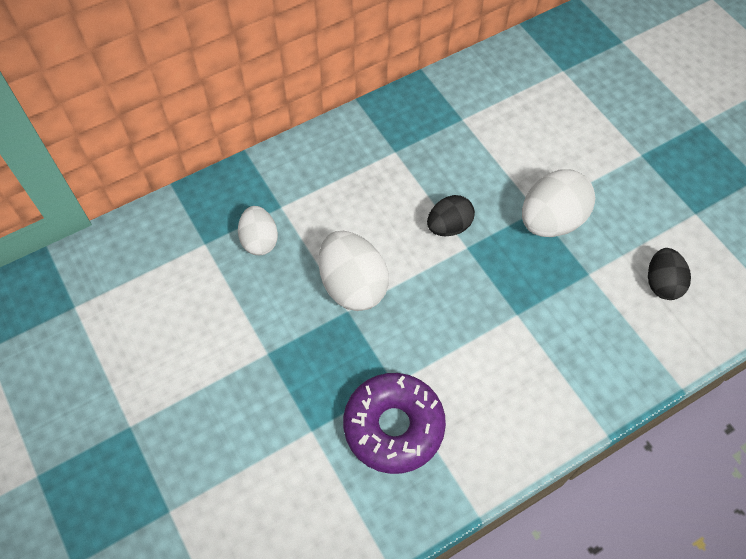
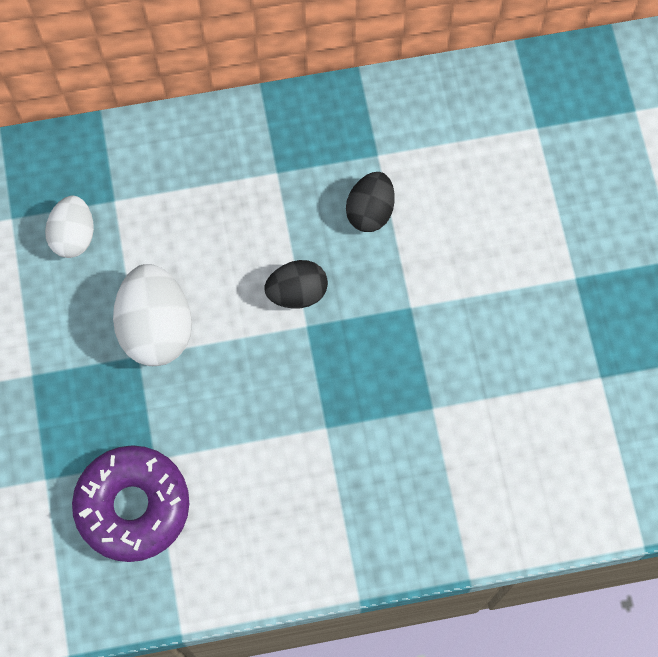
camera: 20 degrees right, 10 degrees up
(551, 221) = (421, 327): white egg -> none
(662, 283) = (512, 450): black egg -> black egg (370, 211)

